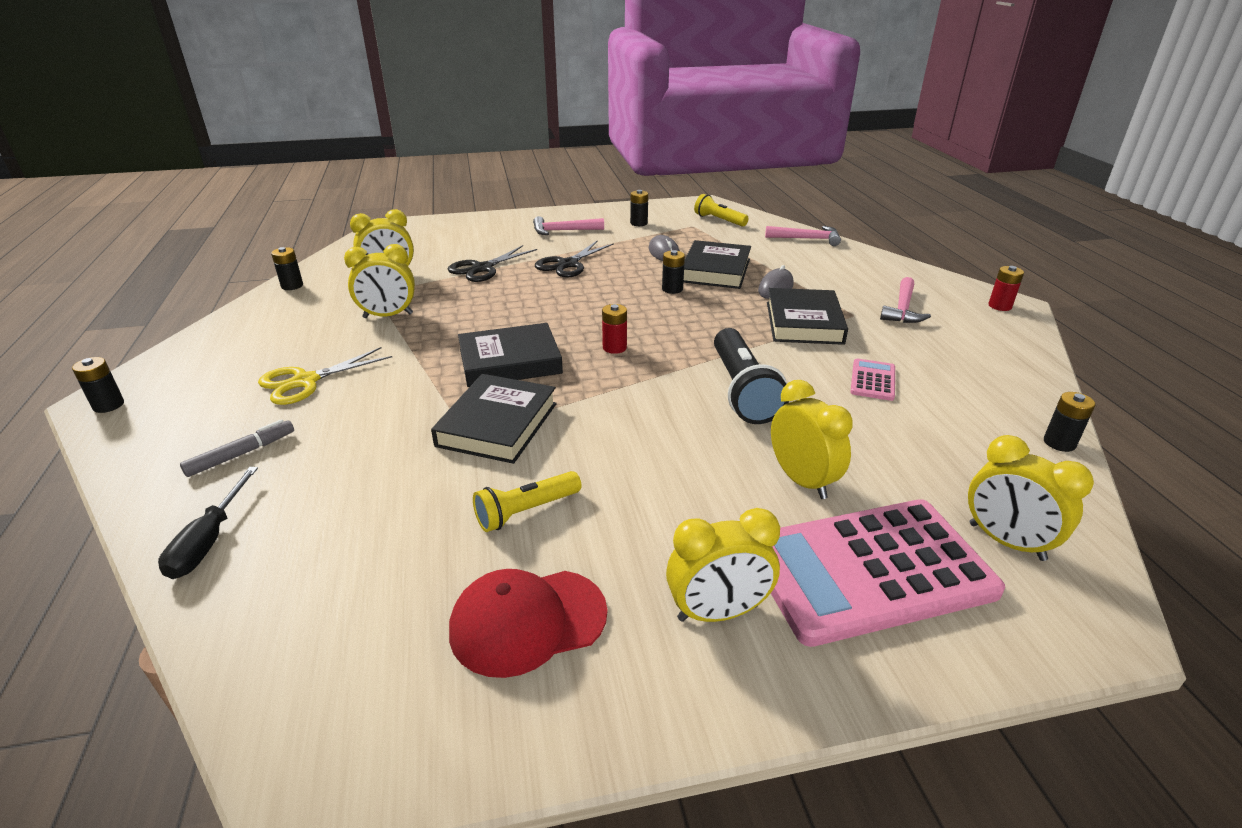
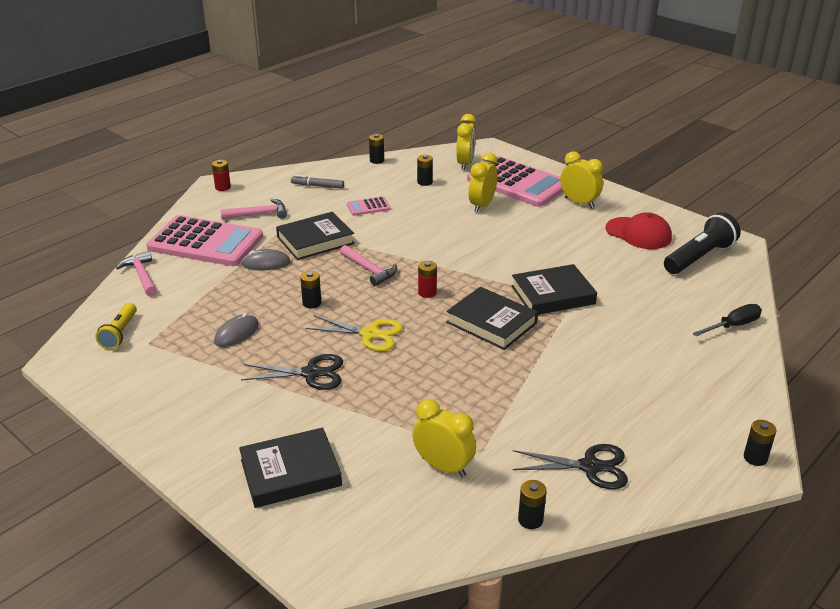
camera: 125 degrees left, 0 degrees up
(241, 454) = (692, 361): grey marker -> grey marker (317, 186)
(305, 381) = (618, 390): yellow scissors -> yellow scissors (370, 334)
(388, 316) = (504, 415): yellow clock -> none
(482, 268) = (368, 418): black scissors -> black scissors (590, 467)
(526, 511) = (594, 258): yellow flashlight -> none
(563, 231) = (227, 417): pink hammer -> pink hammer (369, 270)
(639, 223) = (164, 377): black battery -> black battery (425, 182)
(715, 270) = (255, 296): black book -> black book (290, 472)
(742, 391) = (425, 237): black flashlight -> black flashlight (699, 257)
(851, 272) = (205, 242): none -> pink calculator

